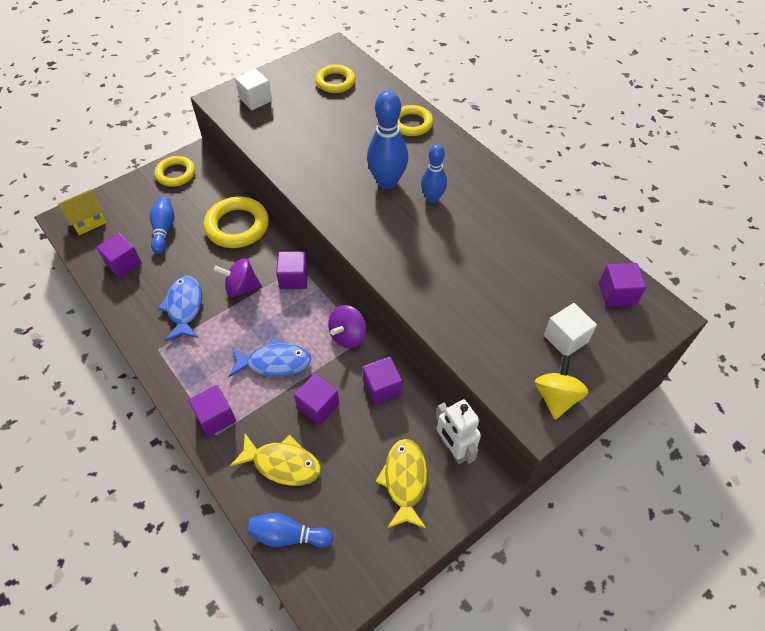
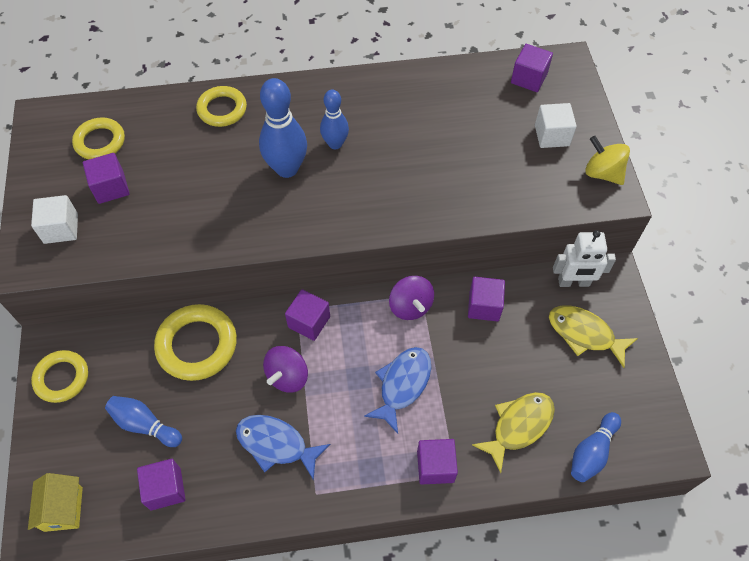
camera: 60 degrees left, 5 degrees up
(318, 406) = (474, 368): purple cube -> purple cube (111, 188)

